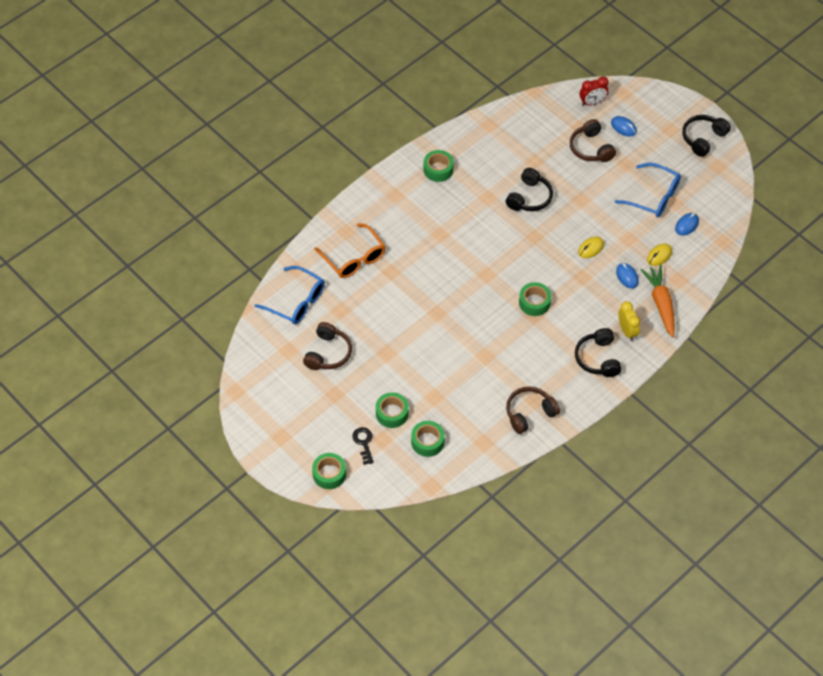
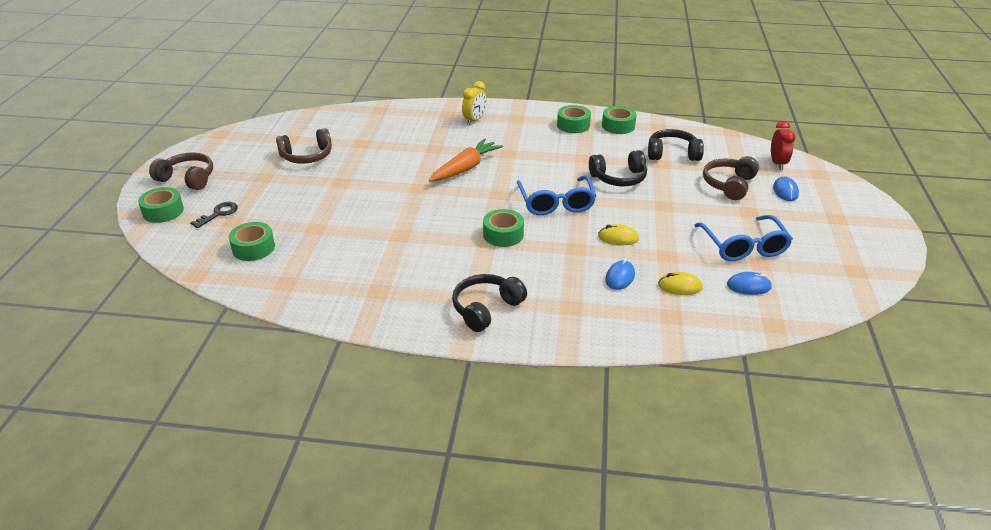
camera: 50 degrees right, 20 degrees down
(296, 301) = (346, 122): blue glasses -> blue glasses (556, 203)
(354, 258) = (425, 127): orange glasses -> none
(392, 413) = (270, 214): green tape -> green tape (618, 126)
(529, 413) = (356, 295): brown headphones -> brown headphones (187, 179)
(592, 102) = (777, 163): red clock -> red clock turned 120 degrees counterclockwise
(627, 331) = (550, 312): yellow clock -> yellow clock (474, 120)
(661, 304) = (620, 319): orange carrot -> orange carrot (465, 168)
(703, 138) = (867, 243): black headphones -> black headphones (672, 154)

